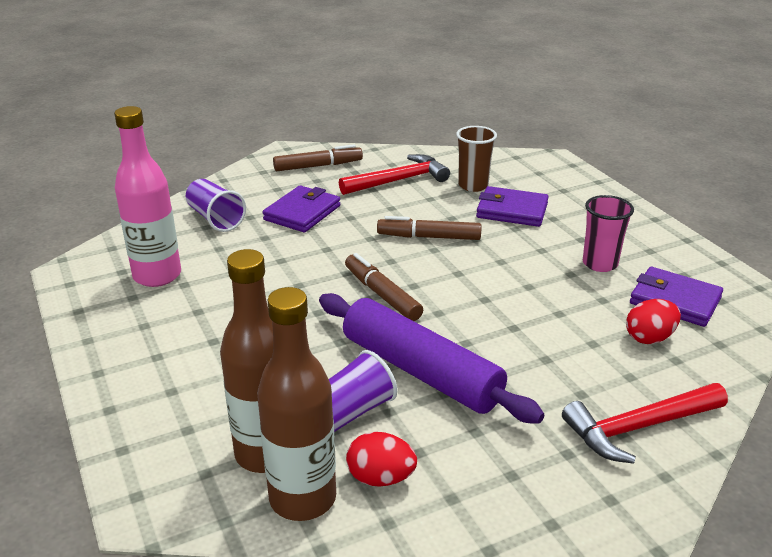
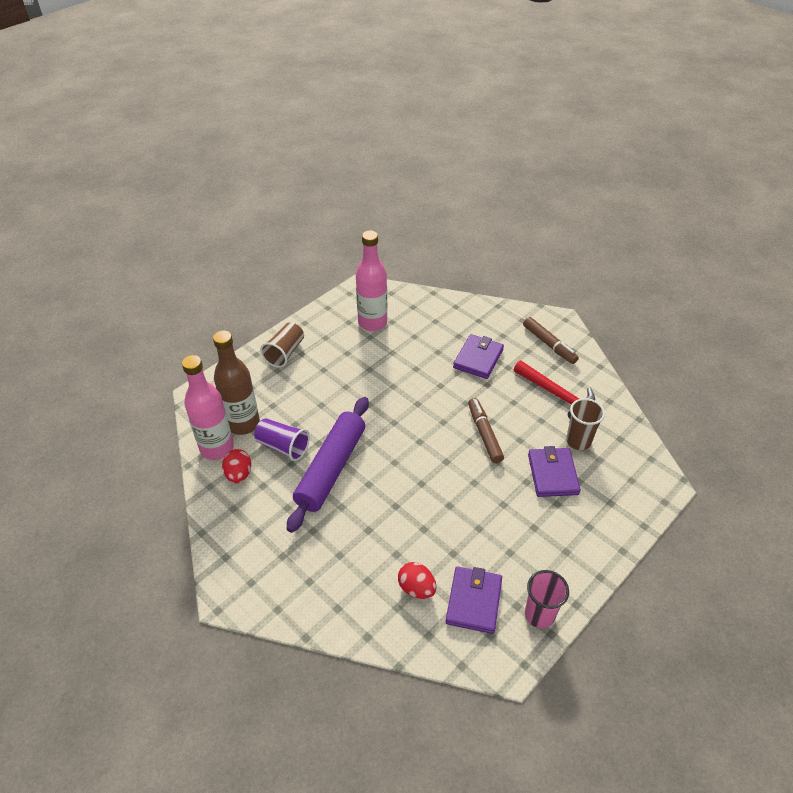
camera: 70 degrees right, 15 degrees up
(138, 374) = (285, 353): none -> brown cup
(215, 219) = (446, 321): purple cup -> none
(302, 213) = (478, 358): purple wallet -> purple wallet turned 75 degrees counterclockwise
(303, 498) = (217, 448): brown bottle -> pink bottle
(382, 294) = (401, 428): brown marker -> none
(600, 264) = (502, 545): pink cup -> pink cup (539, 614)
(638, 428) = (316, 590): red hammer -> none

